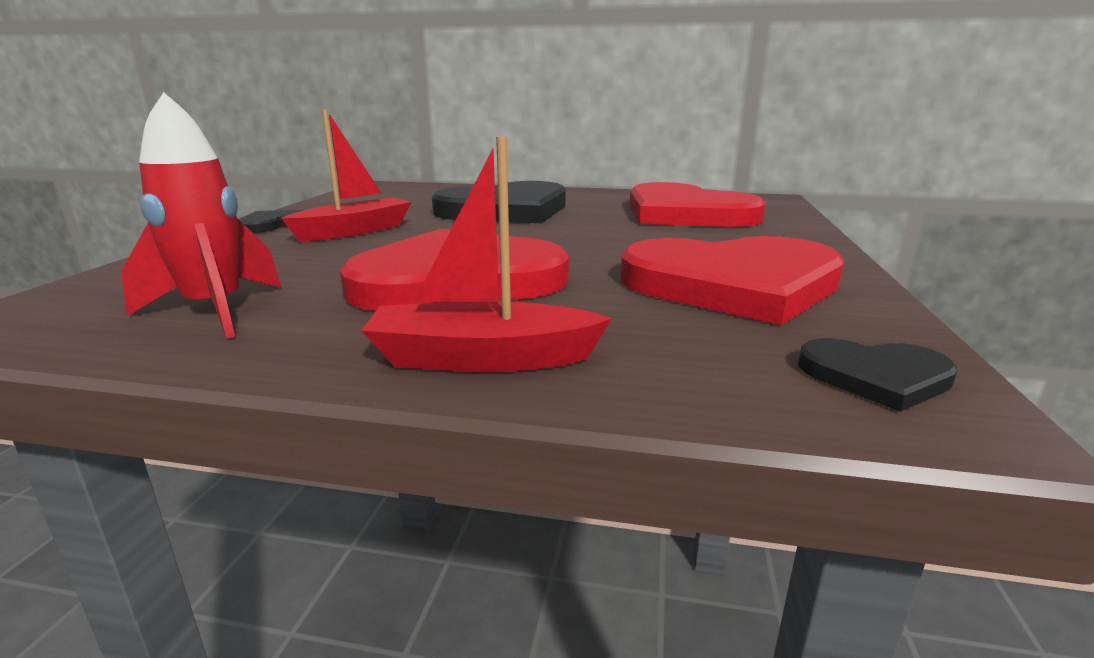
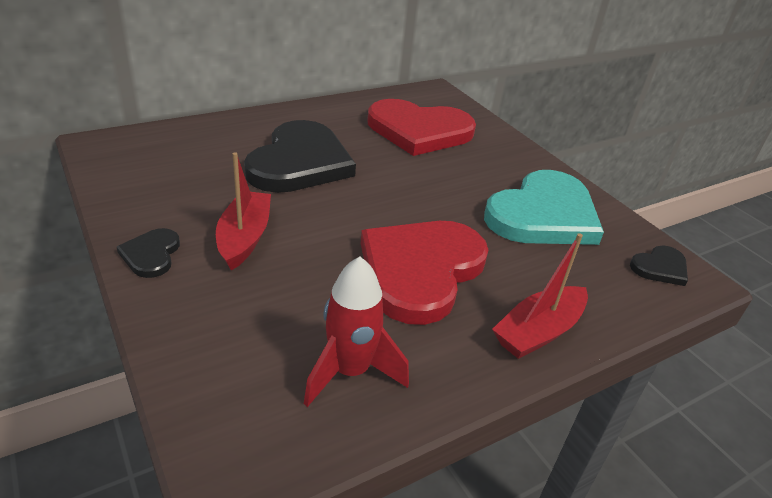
camera: 45 degrees left, 15 degrees up
(733, 284) = (543, 215): red heart -> turquoise heart

